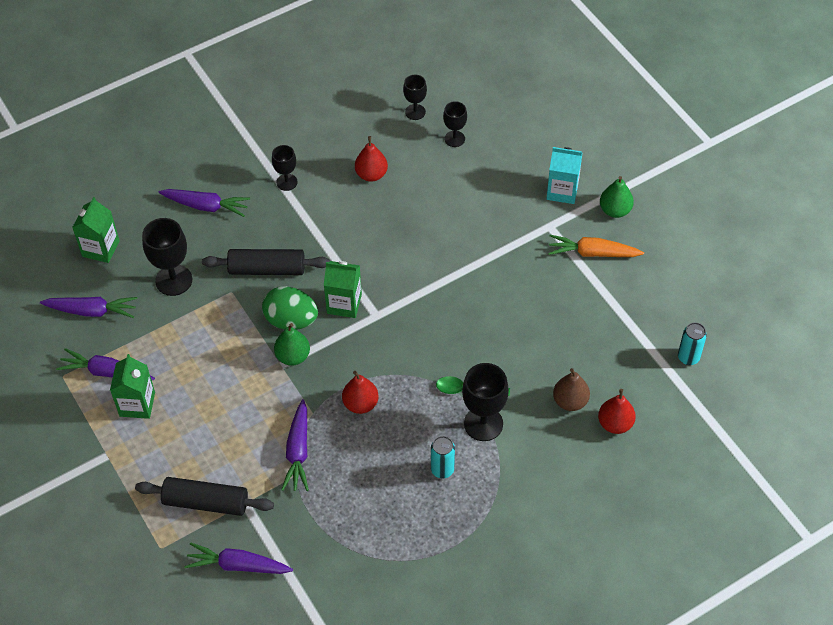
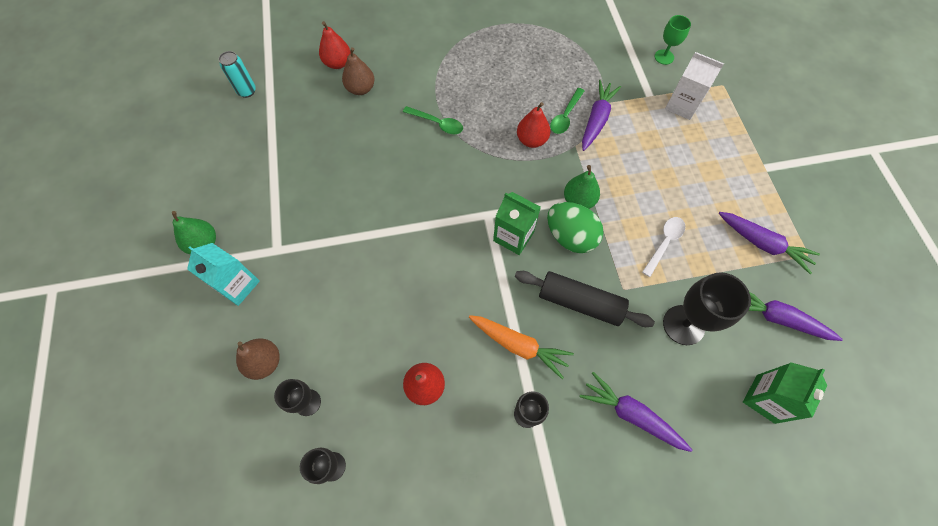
camera: 160 degrees left, 10 degrees up
(137, 404) = (734, 203): green carton -> none
(201, 343) = (664, 243): none -> white spoon
(206, 502) = (682, 105): black rolling pin -> white carton
(238, 565) = (664, 57): purple carrot -> green goblet
(333, 444) = (565, 116): none -> green spoon
(442, 469) = (486, 72): turquoise can -> none
(483, 423) = (438, 94): black goblet -> none
(503, 151) = (265, 362): none -> brown pear
(592, 253) = (256, 206): orange carrot -> orange carrot (519, 345)

